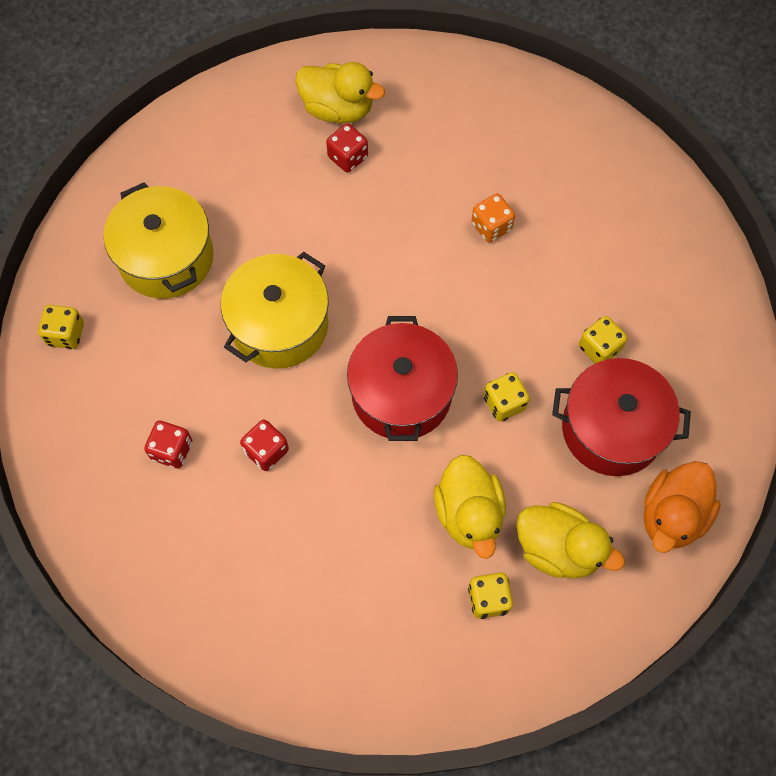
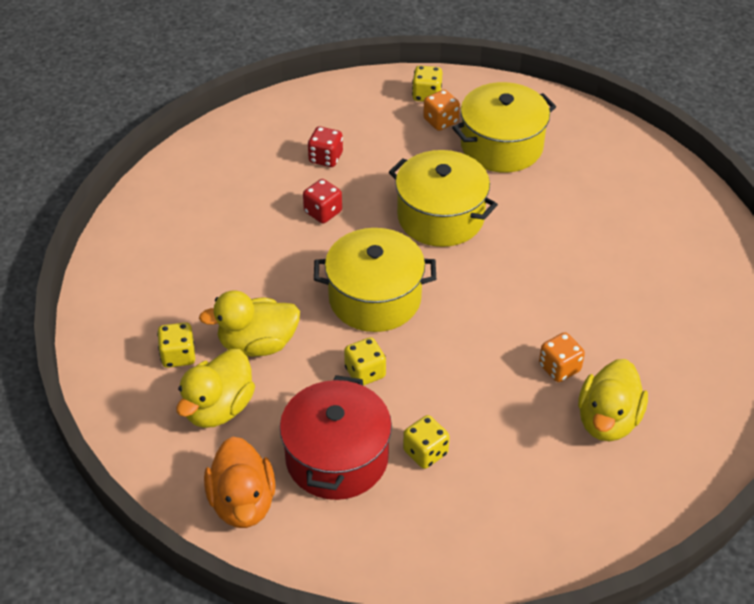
camera: 90 degrees right, 20 degrees down
(116, 320) = (441, 121): none -> orange dice
(338, 109) = (678, 252): yellow duck -> yellow duck (608, 420)
(348, 157) = (623, 259): red dice -> none
(401, 394) = (375, 298): red pot -> yellow pot
(672, 515) = (243, 502): orange duck -> orange duck turned 135 degrees counterclockwise

